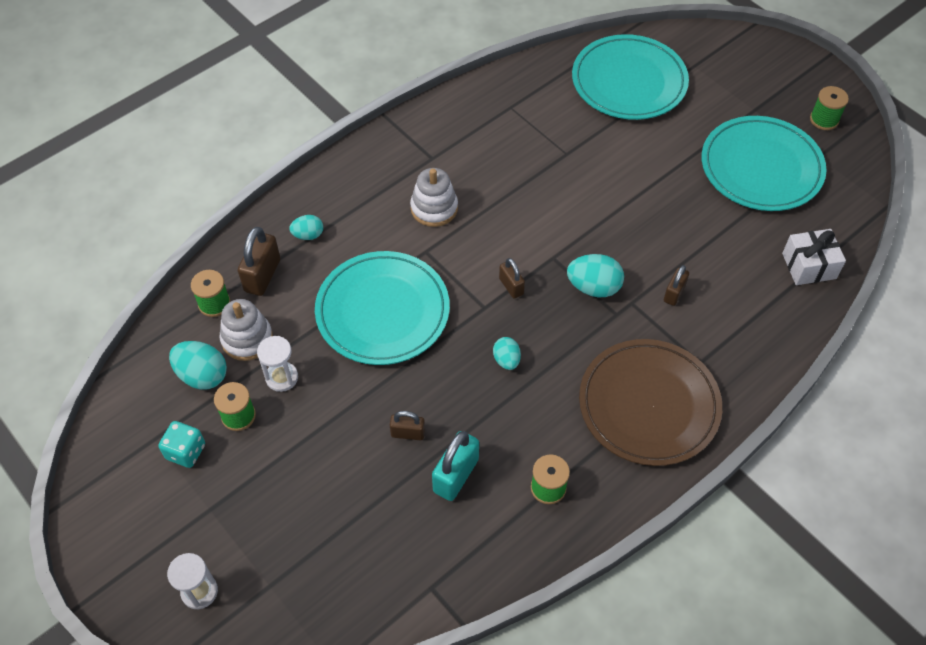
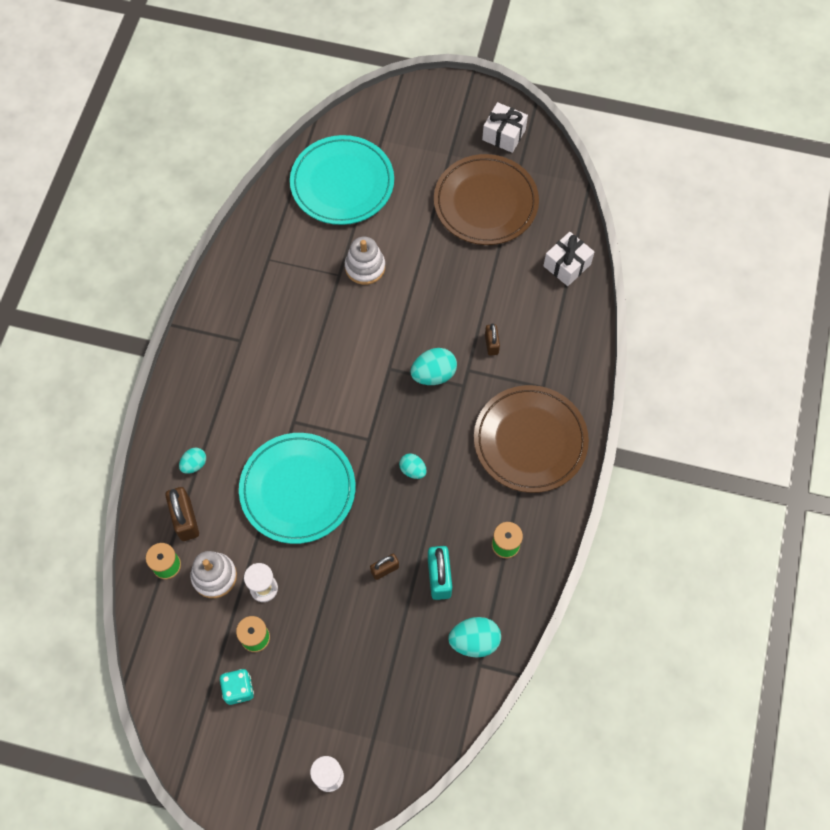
camera: 35 degrees left, 10 degrees up
(202, 375) = (204, 626): turquoise egg -> turquoise egg (474, 641)
(434, 208) = (273, 382): white stacking toy -> white stacking toy (365, 267)
(511, 286) = (375, 410): brown padlock -> none
(761, 168) = (485, 203): turquoise plate -> brown plate
(824, 120) = (504, 135): green spool -> white gift

